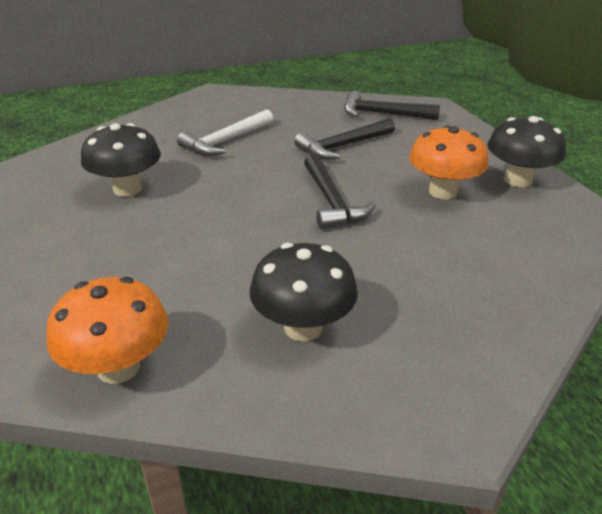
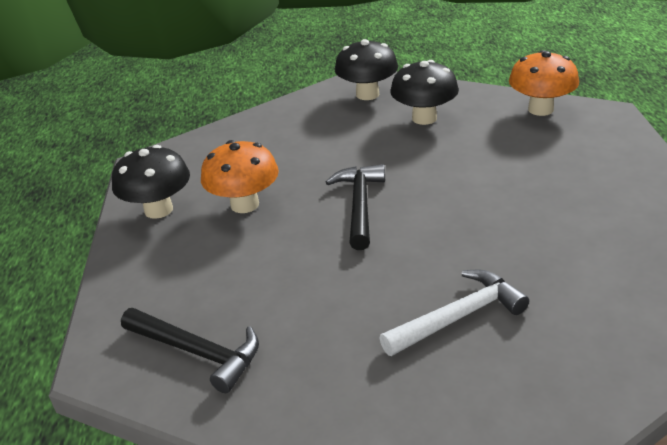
camera: 160 degrees left, 0 degrees up
(127, 189) = (579, 245): black mushroom -> black mushroom (367, 94)
(343, 146) = (302, 285): black hammer -> none

